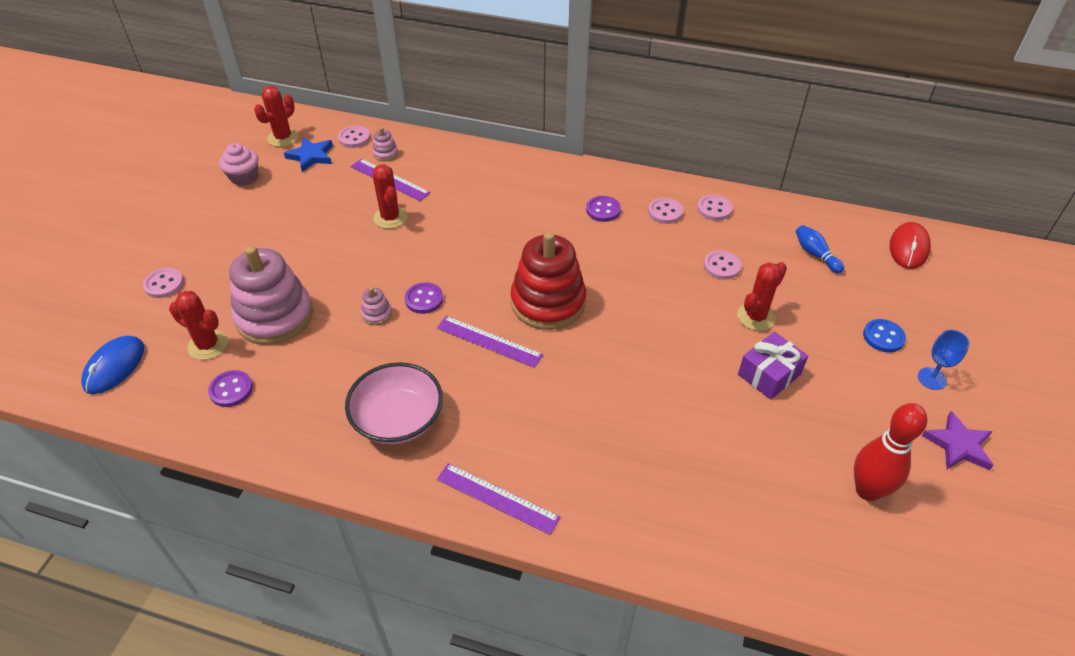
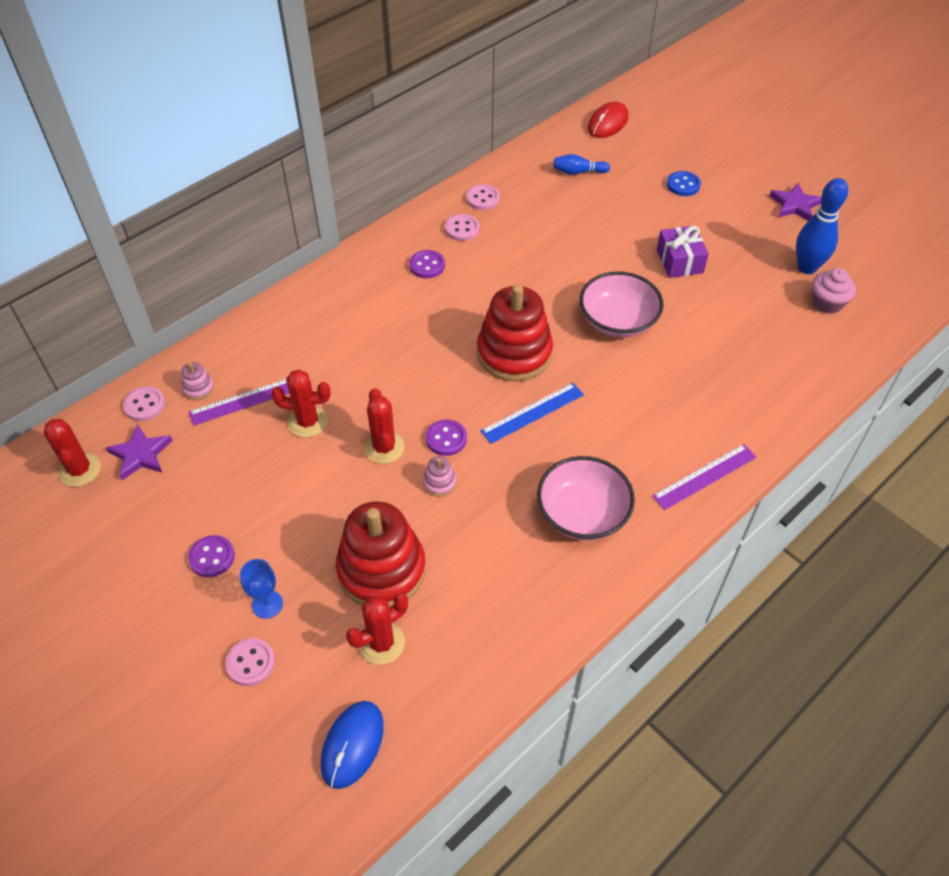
camera: 60 degrees left, 5 degrees up
(114, 366) = (352, 745): blue mouse -> blue mouse turned 60 degrees clockwise
(231, 390) = (461, 638): purple button -> purple button (212, 557)
(244, 177) = (120, 530): pink cupcake -> pink cupcake (827, 303)
(274, 316) = (381, 569): pink stacking toy -> red stacking toy
(311, 156) = (141, 454): blue star -> purple star
(489, 341) = (532, 413): purple ruler -> blue ruler
(645, 357) = (618, 321): none -> pink bowl
(722, 266) = (552, 228): pink button -> none
(756, 317) = (619, 238): red cactus -> red cactus (384, 447)
(867, 490) = (807, 267): red bowling pin -> blue bowling pin
(909, 248) = (608, 123): red mouse -> red mouse turned 75 degrees clockwise
(932, 378) = (734, 184): blue goblet -> blue goblet (267, 604)

